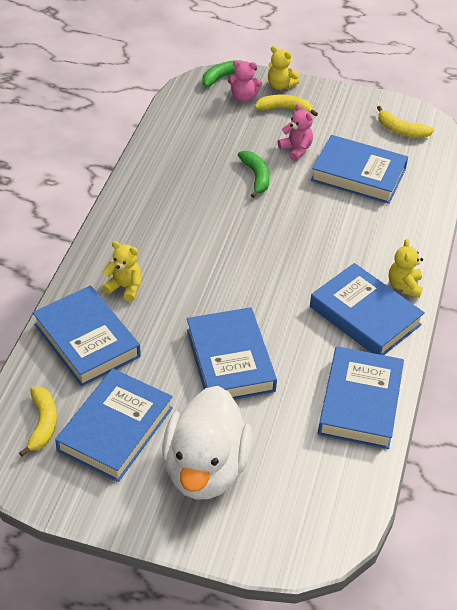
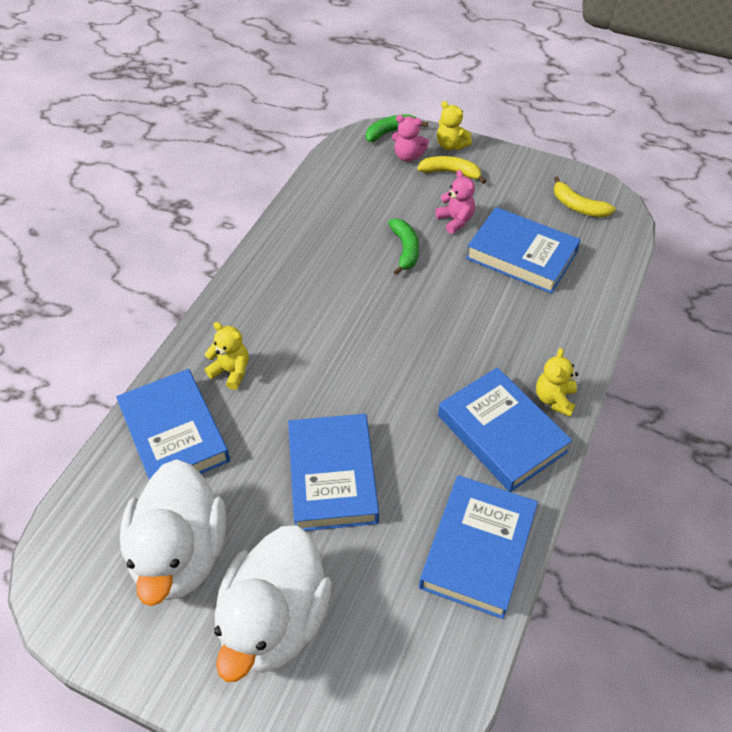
camera: 10 degrees right, 5 degrees up
(43, 424) = (99, 537): yellow banana -> none
(115, 429) = (180, 553): blue book -> white duck

